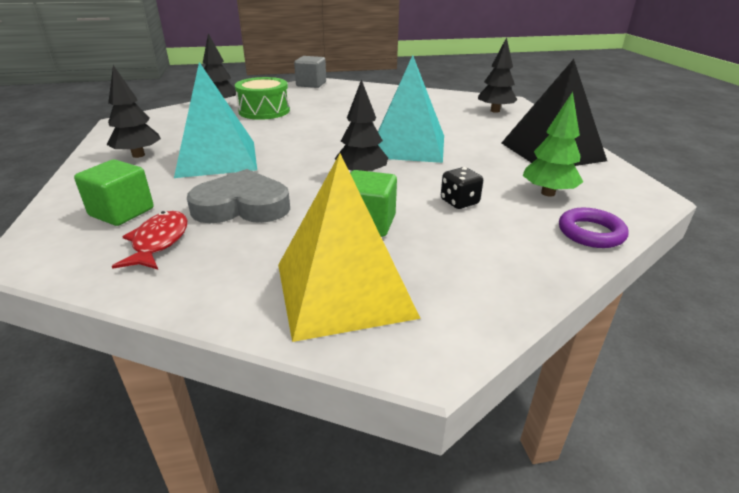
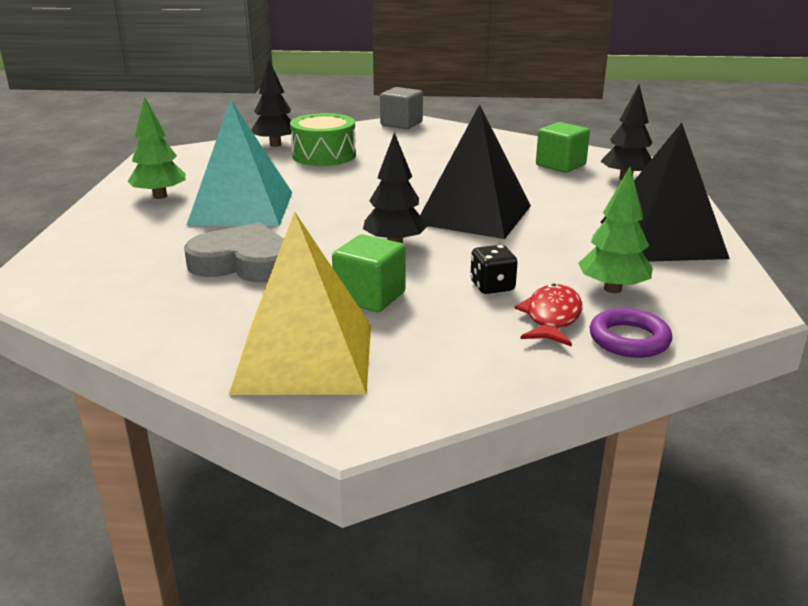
camera: 15 degrees right, 5 degrees down
(122, 212) = (120, 255): green cube -> green cube (560, 165)
(138, 155) = (160, 196): black tree -> green tree
(159, 242) = (144, 289): red fish -> red fish (552, 317)
(407, 146) = (474, 214): turquoise pyramid -> black pyramid

